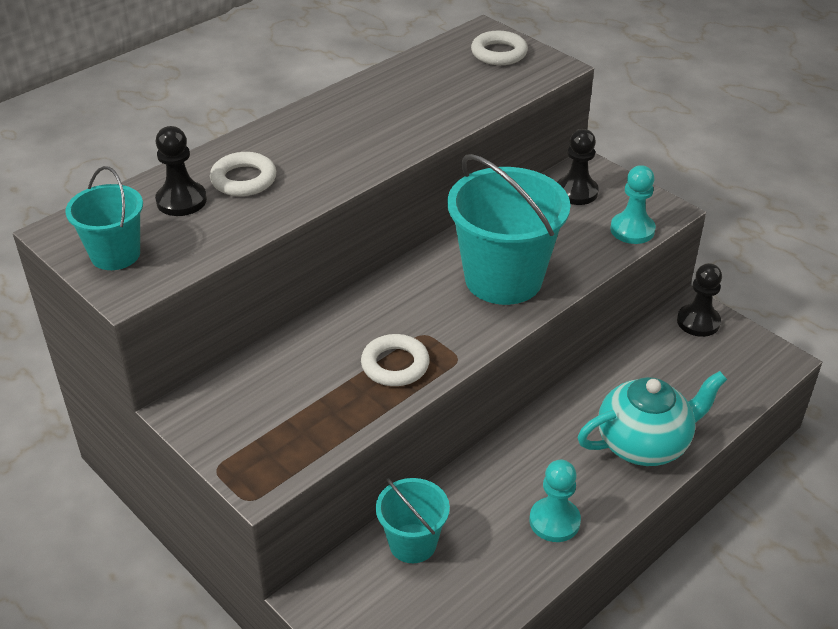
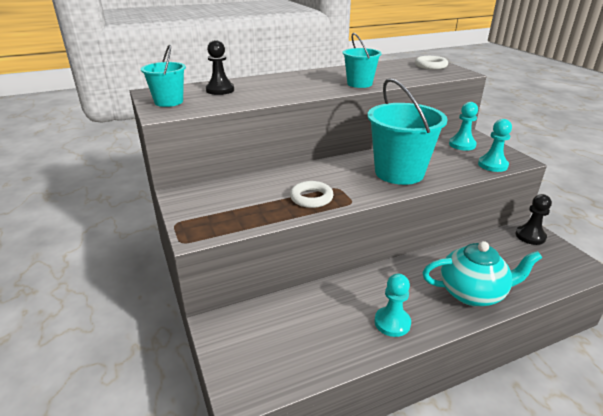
camera: 20 degrees right, 10 degrees down
(243, 179) = (258, 87): white ring -> none
(412, 543) = (292, 311): turquoise bucket -> turquoise bucket (359, 84)
(576, 192) = (462, 145): black pawn -> turquoise pawn

